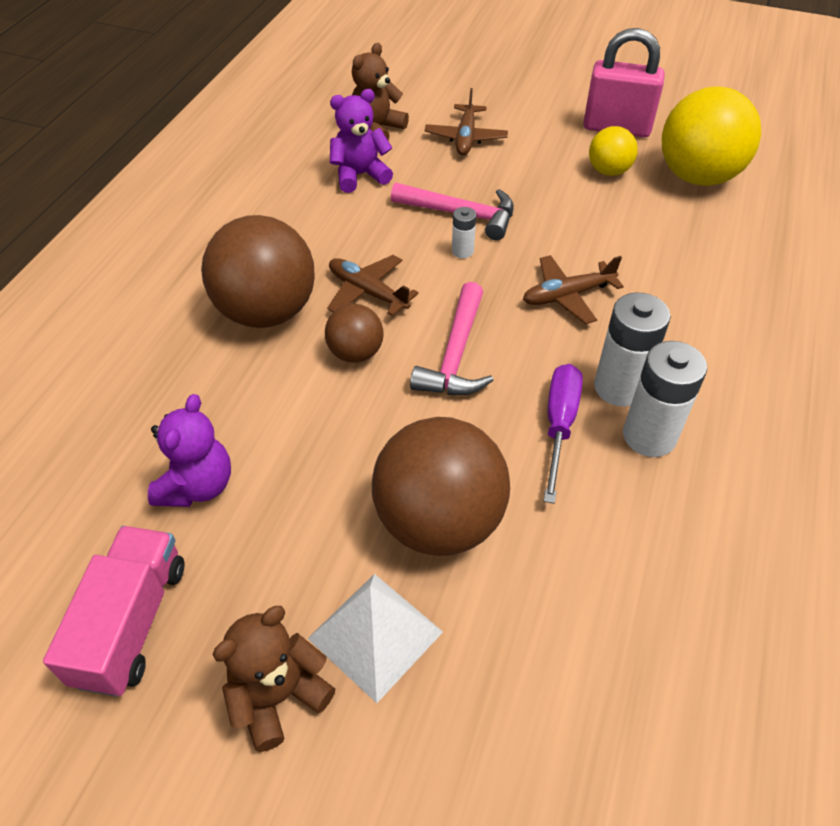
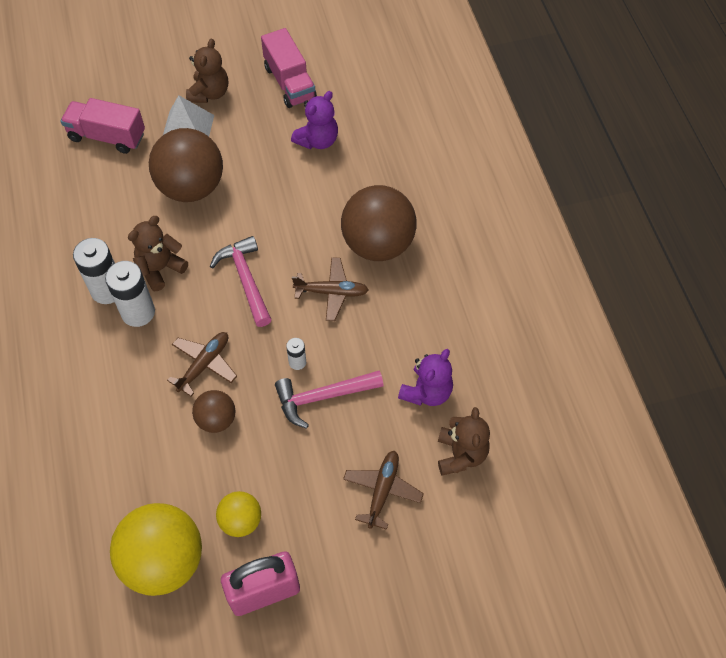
camera: 145 degrees right, 10 degrees up
(197, 486) = (317, 140): purple teddy bear -> purple teddy bear turned 120 degrees counterclockwise
(355, 353) = (303, 248): brown ball -> brown ball (216, 419)
(466, 138) = (382, 490): brown plane -> brown plane turned 45 degrees clockwise
(525, 718) = (107, 136): none -> pink truck
(559, 425) = (160, 269): purple screwdriver -> brown teddy bear

